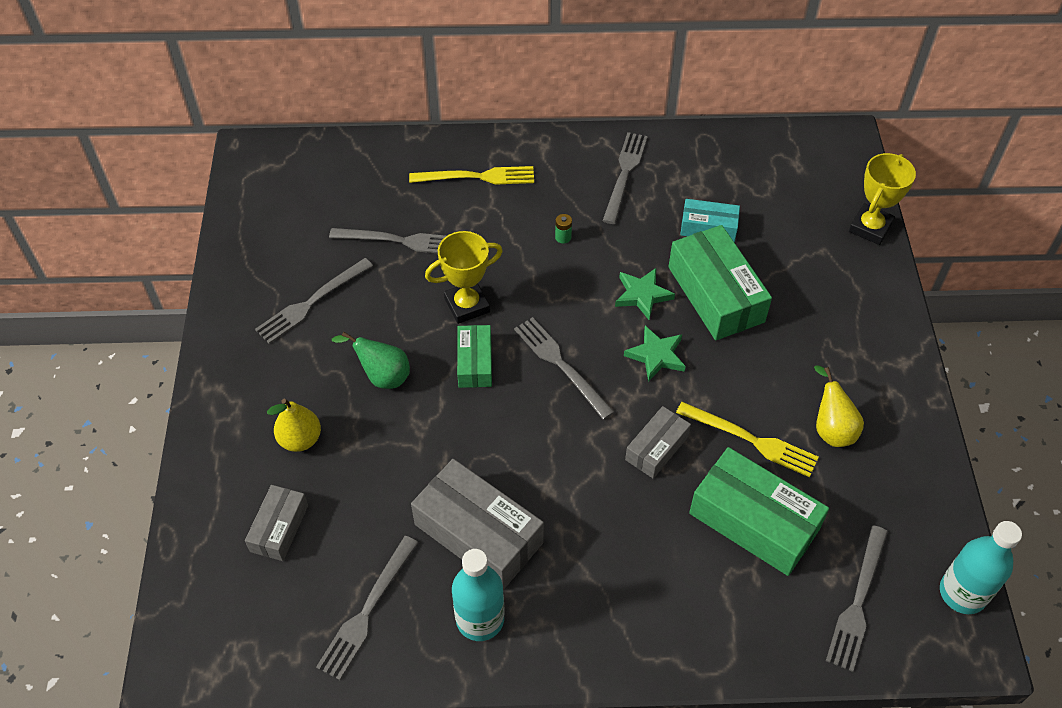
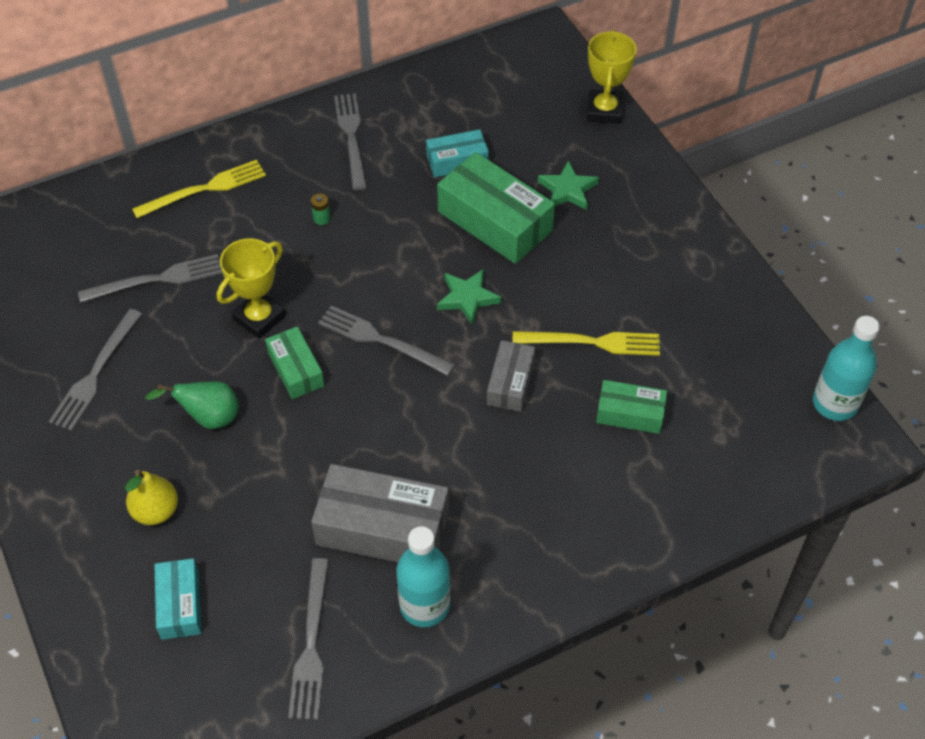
camera: 25 degrees left, 0 degrees up
(279, 528) = (180, 604): grey box -> turquoise box
(642, 295) = (426, 246): green star -> green star (567, 190)
(754, 521) = (630, 413): green box -> green box, size x0.56
(831, 428) = (657, 305): yellow pear -> none
(858, 601) = (752, 446): grey fork -> none

